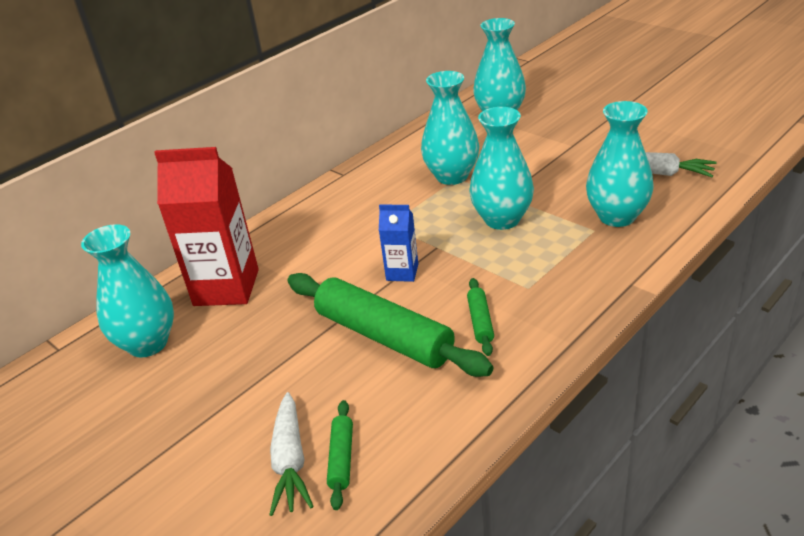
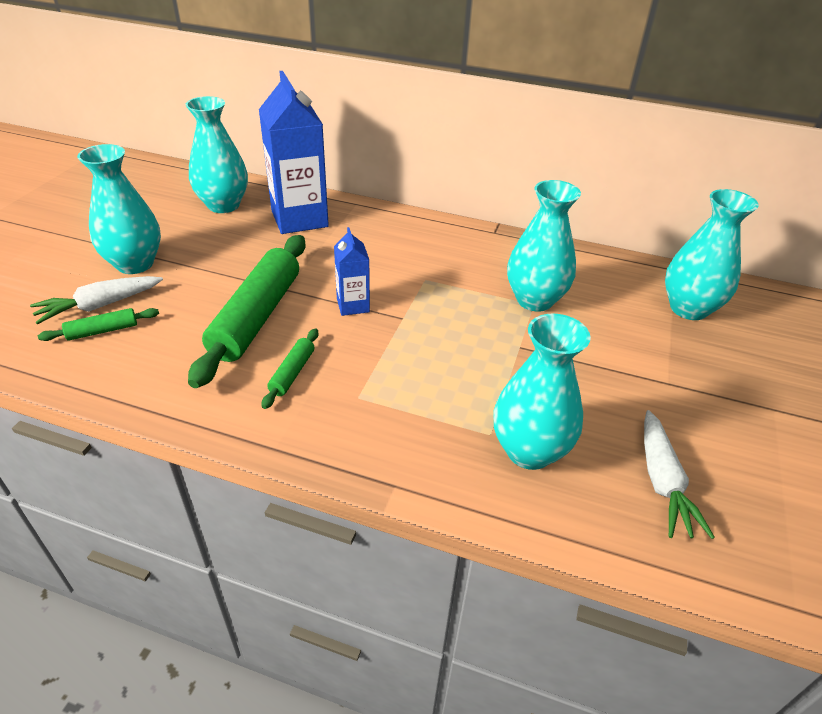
camera: 60 degrees right, 5 degrees up
(226, 287) = (299, 219): red carton -> blue carton
(480, 321) = (292, 373): green rolling pin -> green rolling pin turned 45 degrees counterclockwise
(502, 219) = (472, 353): turquoise vase -> turquoise vase (135, 264)

